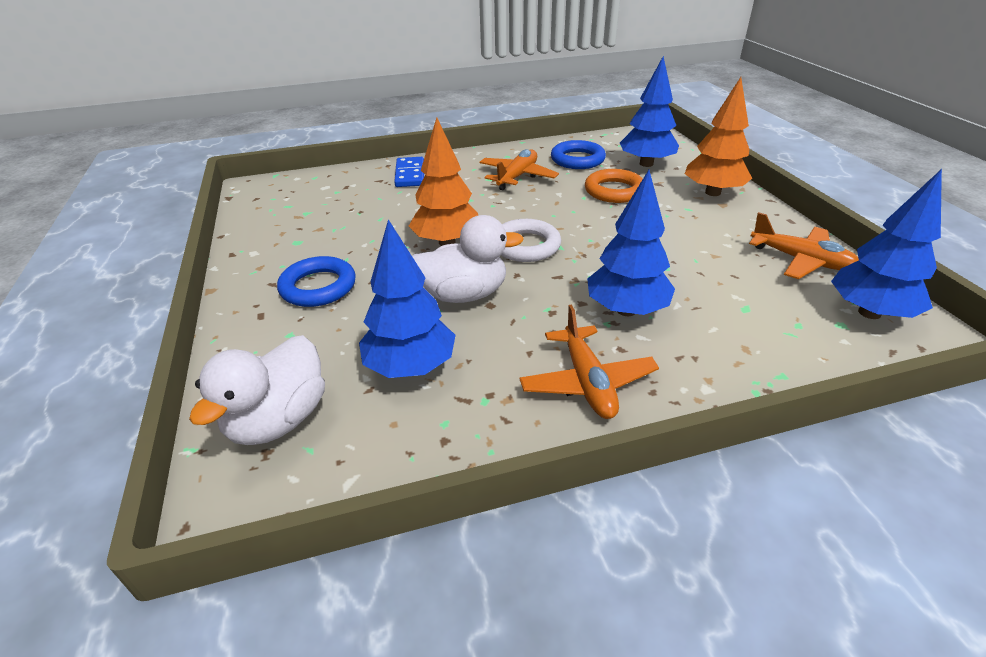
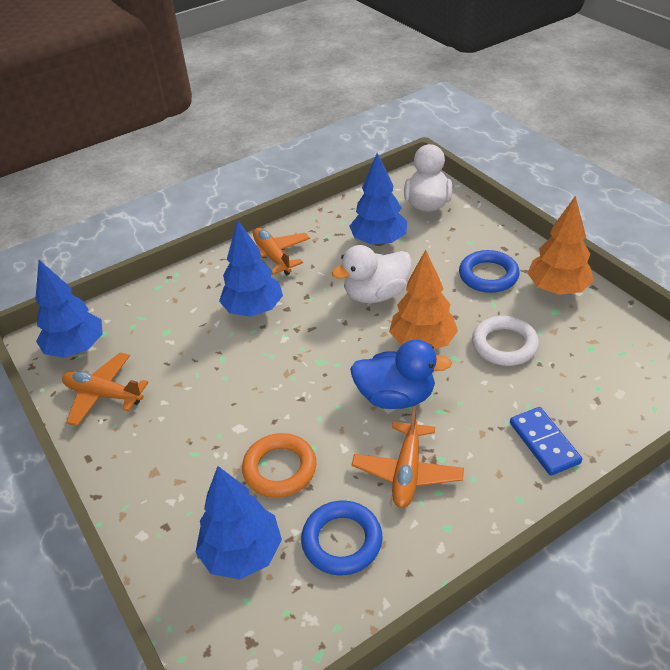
camera: 165 degrees right, 5 degrees up
(500, 212) = (396, 397): none -> blue duck
(526, 246) = (349, 355): white ring -> white ring (504, 345)
(713, 192) = (161, 495): orange tree -> orange tree (557, 289)

